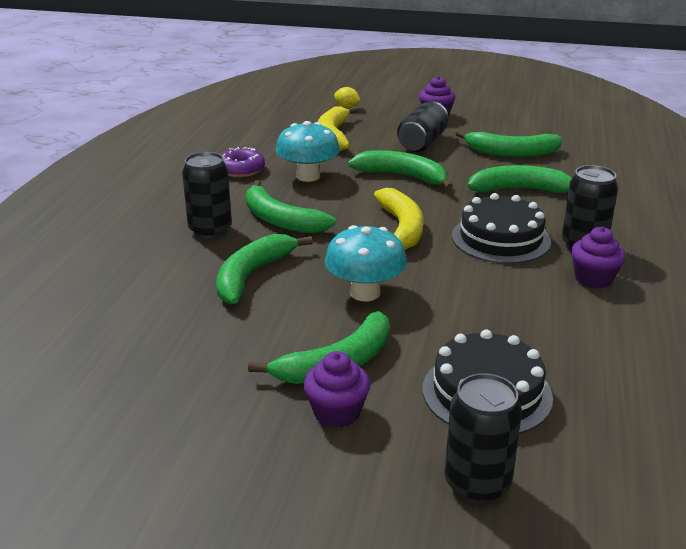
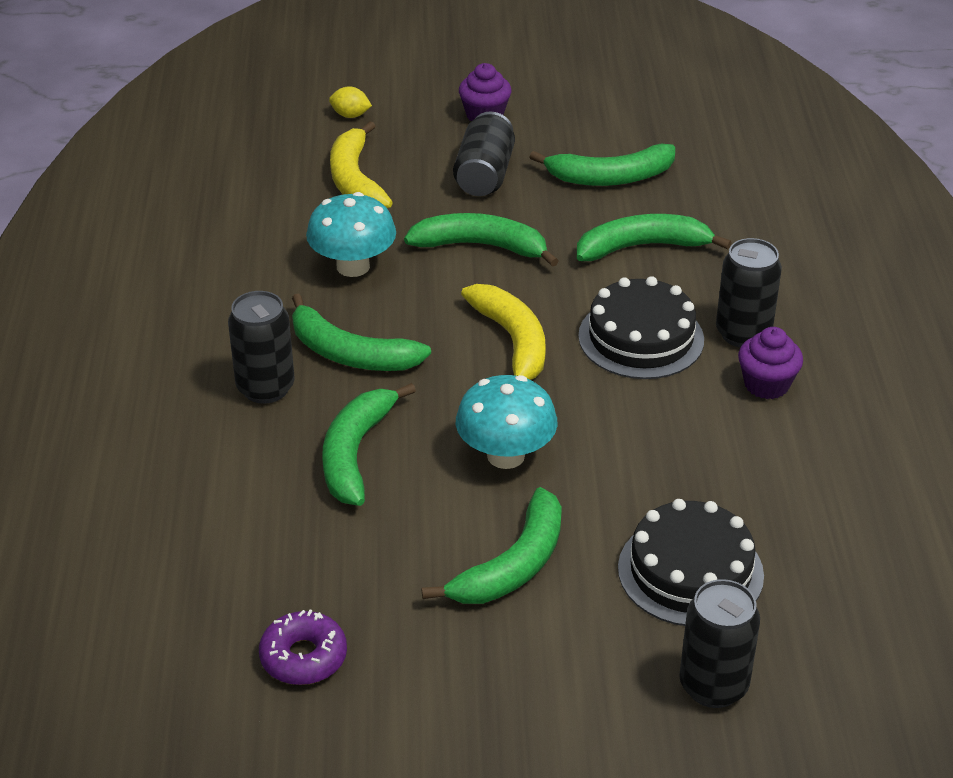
camera: 15 degrees left, 10 degrees up
(241, 170) = (254, 268): purple donut -> purple donut (303, 657)
(337, 412) = (538, 630): purple cupcake -> none

